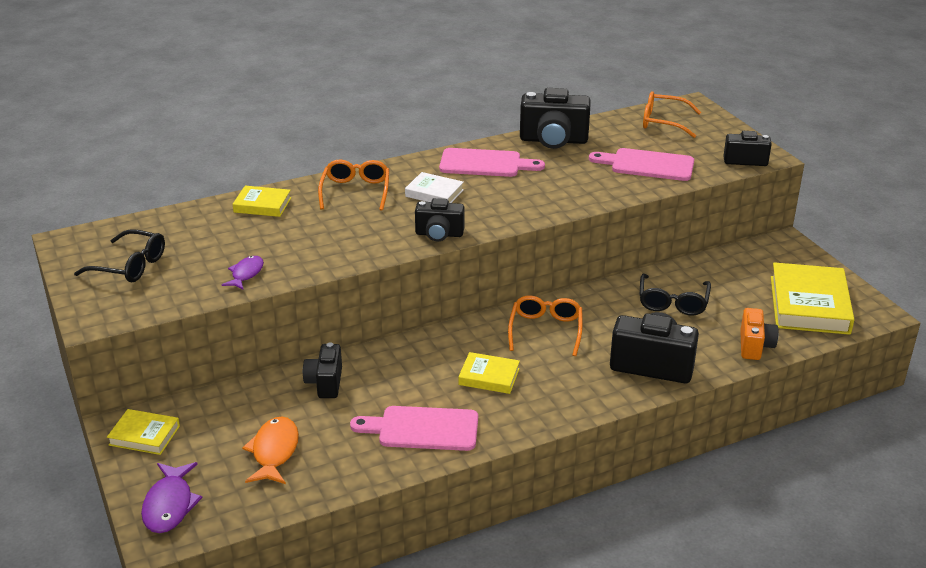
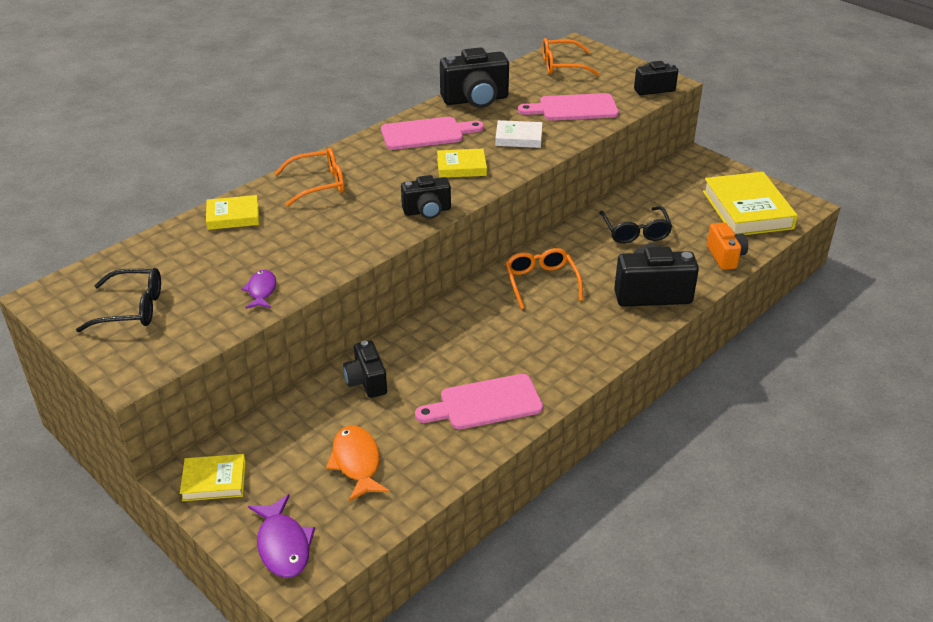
camera: 20 degrees left, 5 degrees up
(355, 191) = (319, 184): orange glasses -> orange glasses turned 90 degrees clockwise
(434, 193) = (397, 171): white book -> white book (518, 138)
(489, 377) = (516, 338): yellow book -> yellow book (461, 167)

